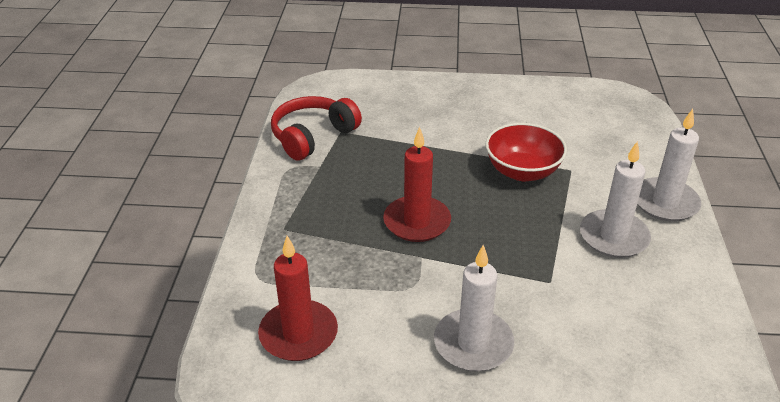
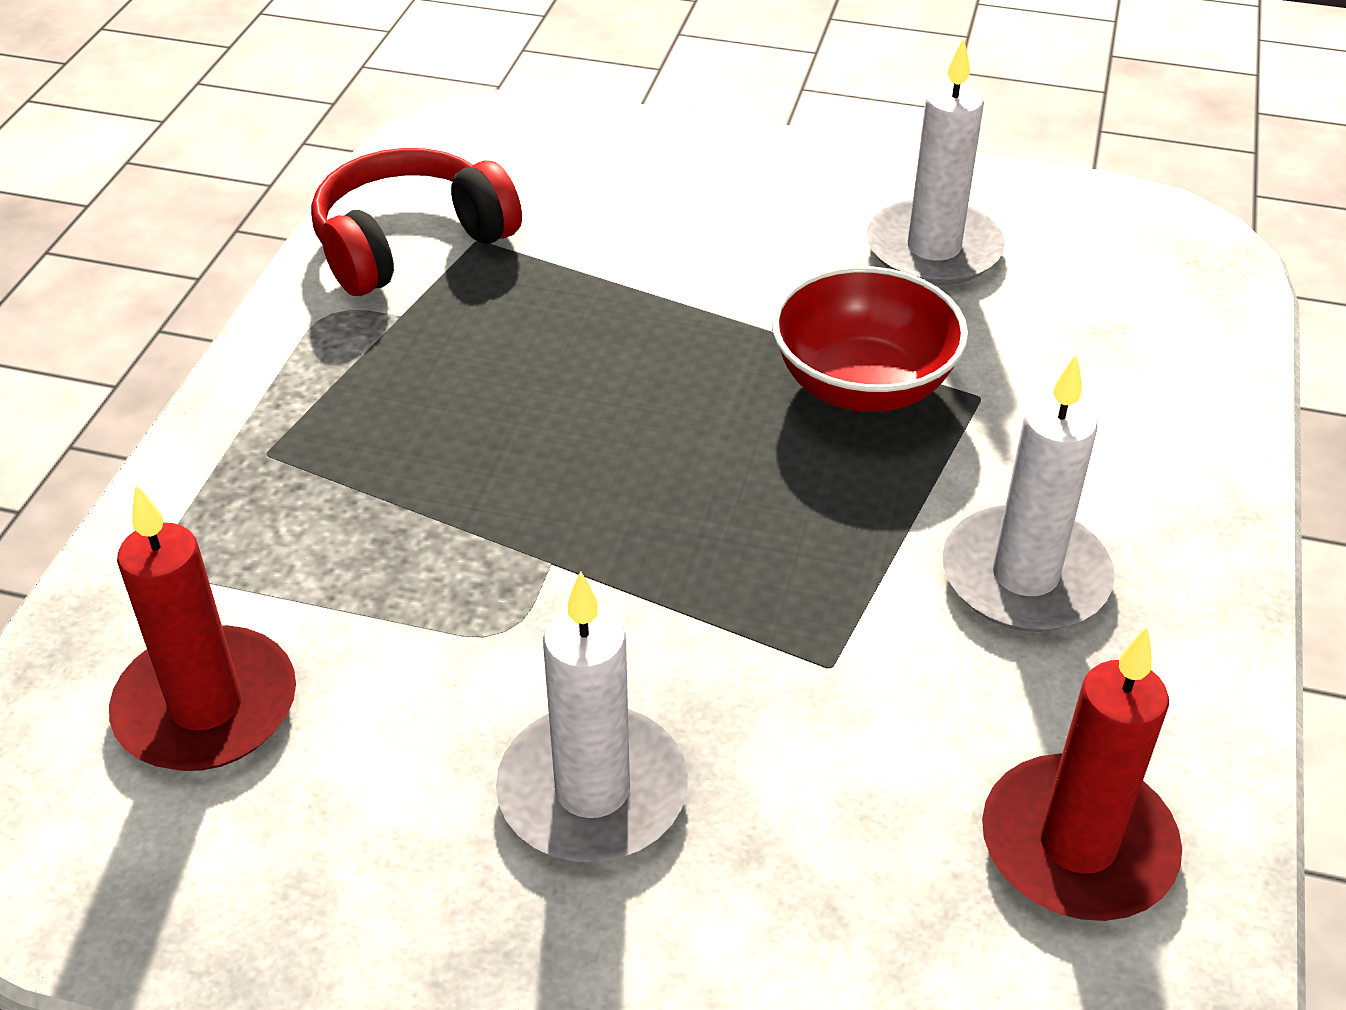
camera: 10 degrees right, 5 degrees up
(417, 222) = (570, 477): red candle -> red candle (1077, 845)
(665, 202) = (1184, 507): white candle -> white candle (933, 249)

